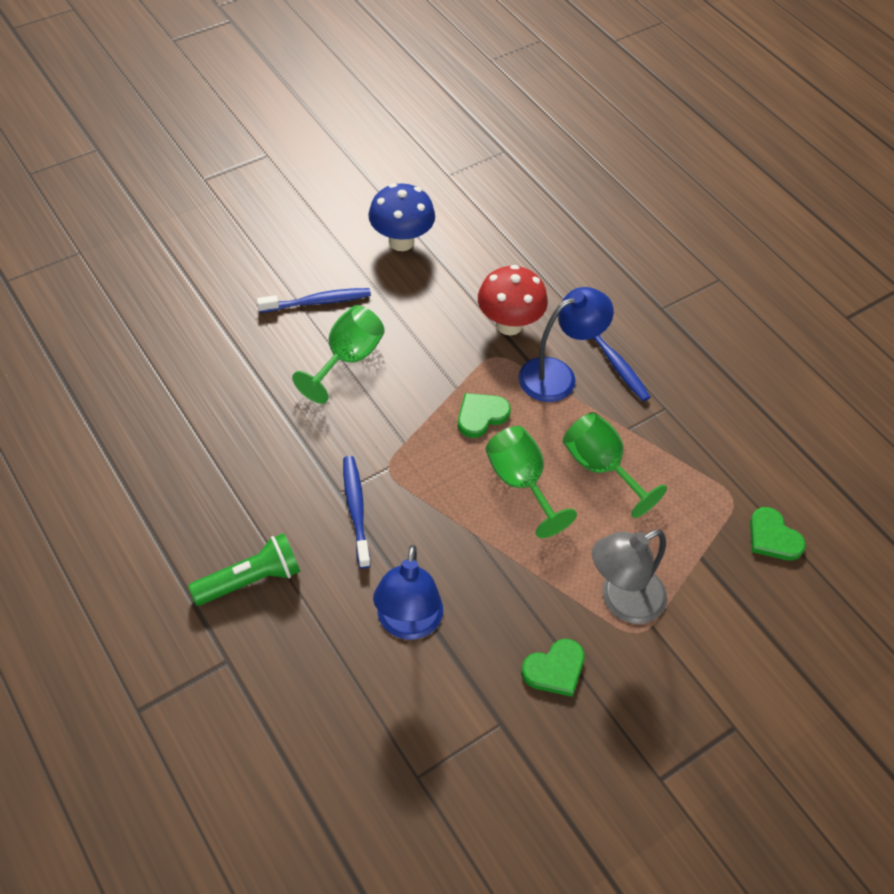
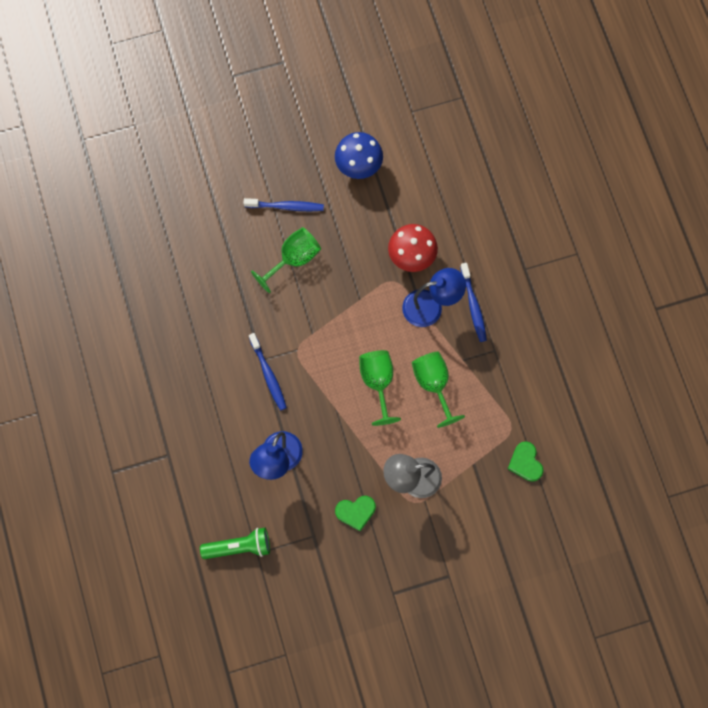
camera: 20 degrees right, 20 degrees up
(250, 579) = (193, 406): green flashlight -> green flashlight (239, 546)
(356, 509) = (268, 374): blue toothbrush -> blue toothbrush turned 150 degrees clockwise
(481, 415) = (368, 325): green heart -> none

